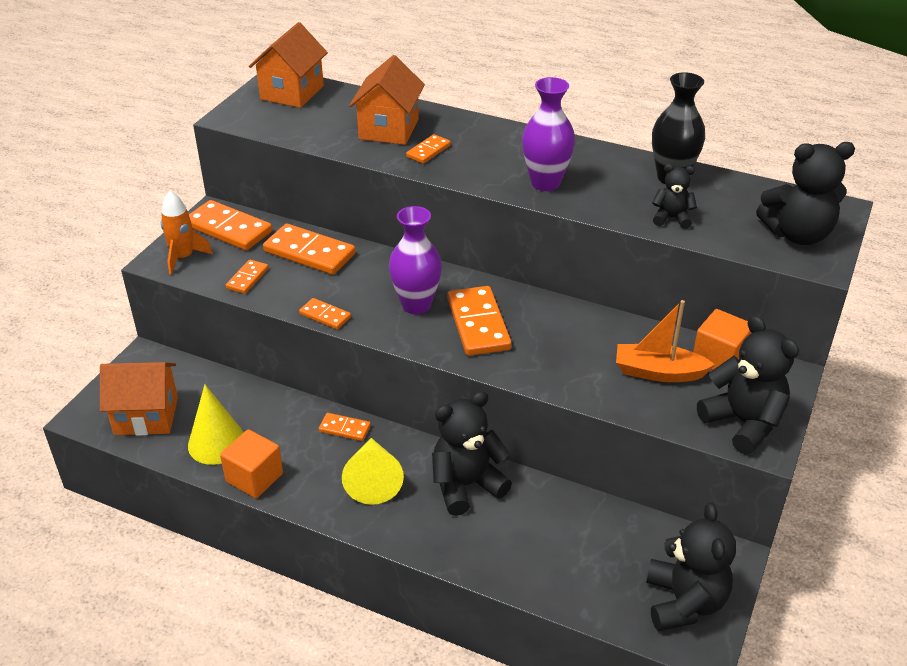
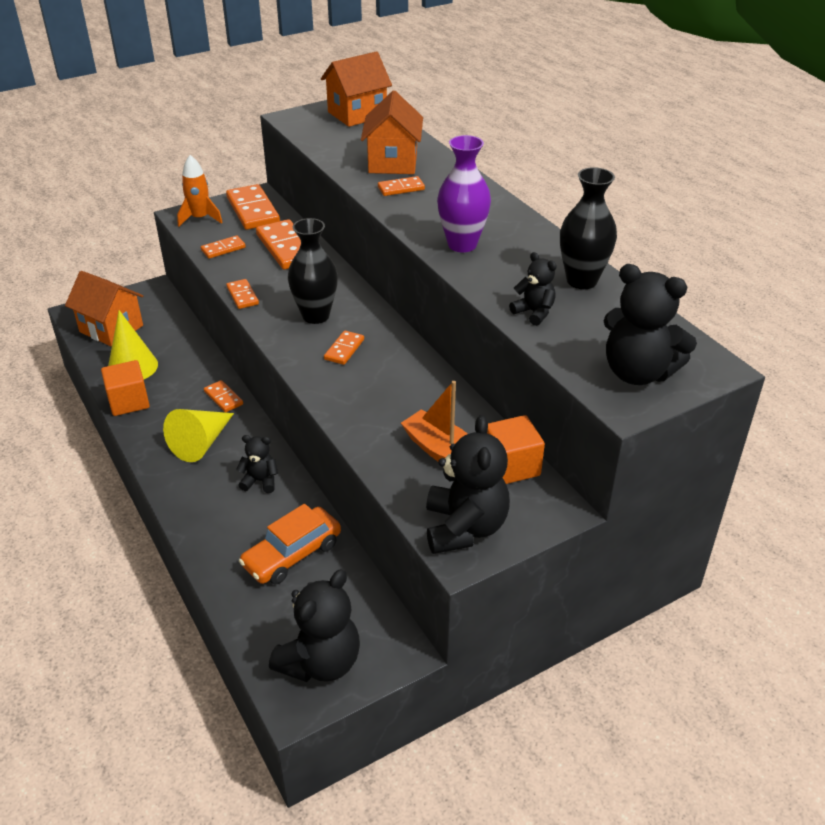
camera: 35 degrees right, 0 degrees up
(389, 129) = (393, 162): orange house -> orange house turned 45 degrees counterclockwise
(416, 305) = (315, 316): purple vase -> black vase
(466, 485) = (260, 481): black teddy bear -> black teddy bear, size x0.54
(478, 324) = (344, 349): orange domino -> orange domino, size x0.53
(565, 531) = (292, 554): none -> orange car

